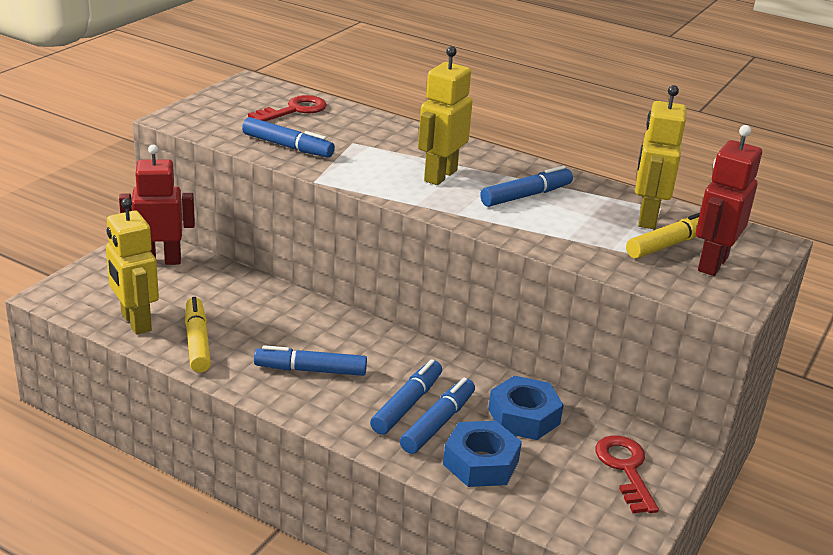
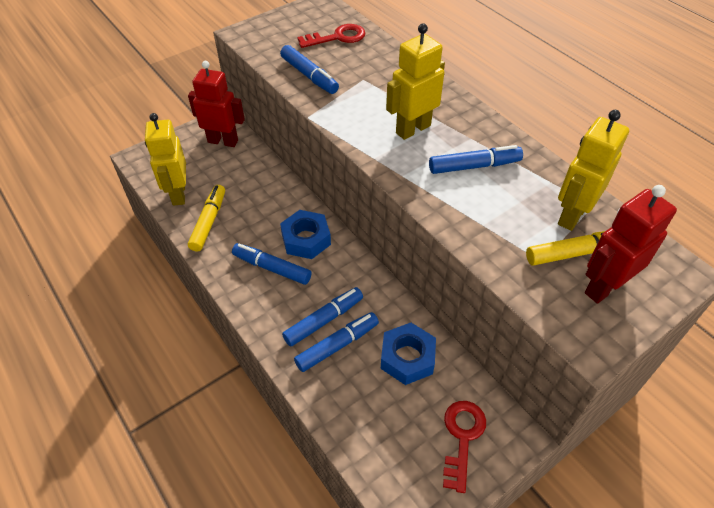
camera: 25 degrees right, 20 degrees up
(480, 462) = (349, 394): blue nut -> blue nut (306, 239)

